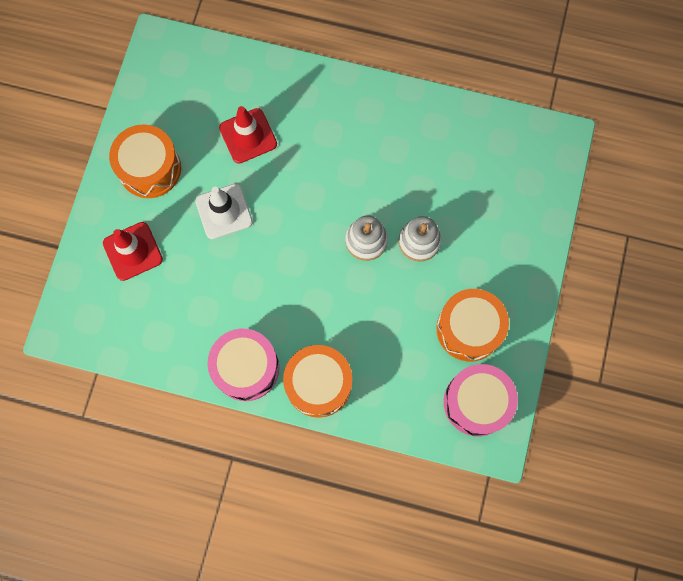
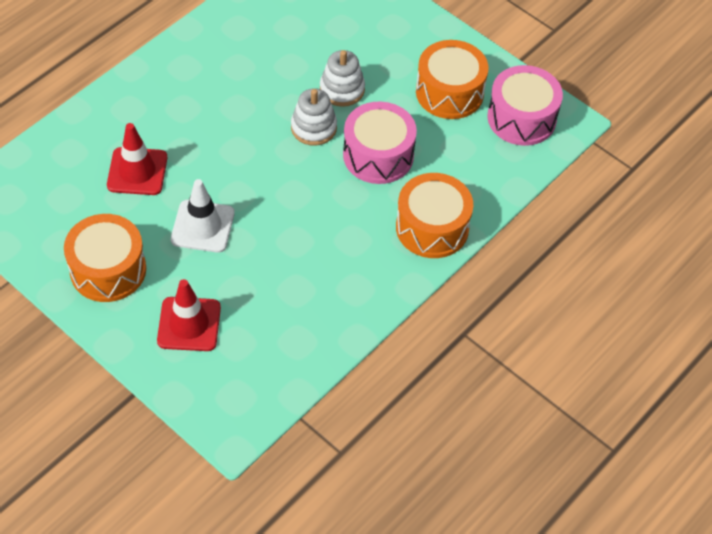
camera: 65 degrees left, 20 degrees down
(246, 368) = (379, 279): pink drum -> pink drum (378, 155)

